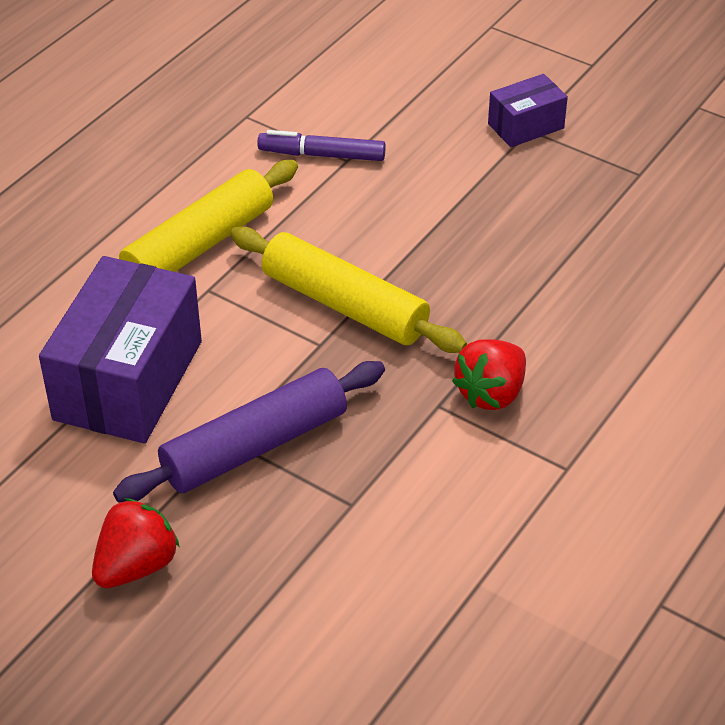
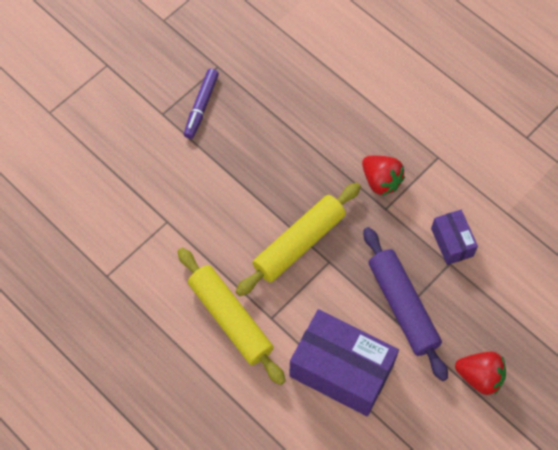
camera: 80 degrees left, 20 degrees up
(136, 566) = (479, 376): red strawberry -> red strawberry turned 150 degrees clockwise
(322, 155) = (159, 235): purple marker -> purple marker (201, 106)
(525, 126) = (159, 115): purple box -> purple box (451, 242)

